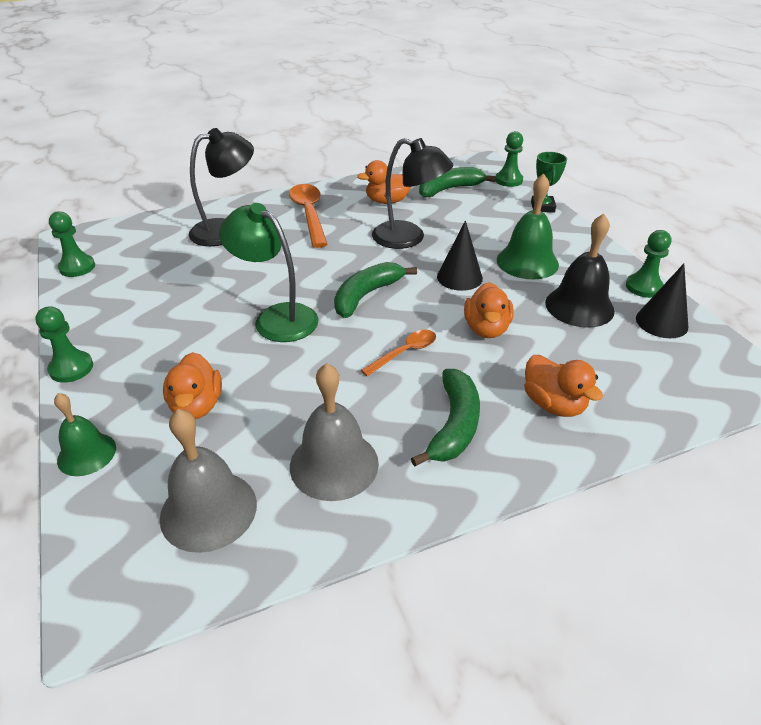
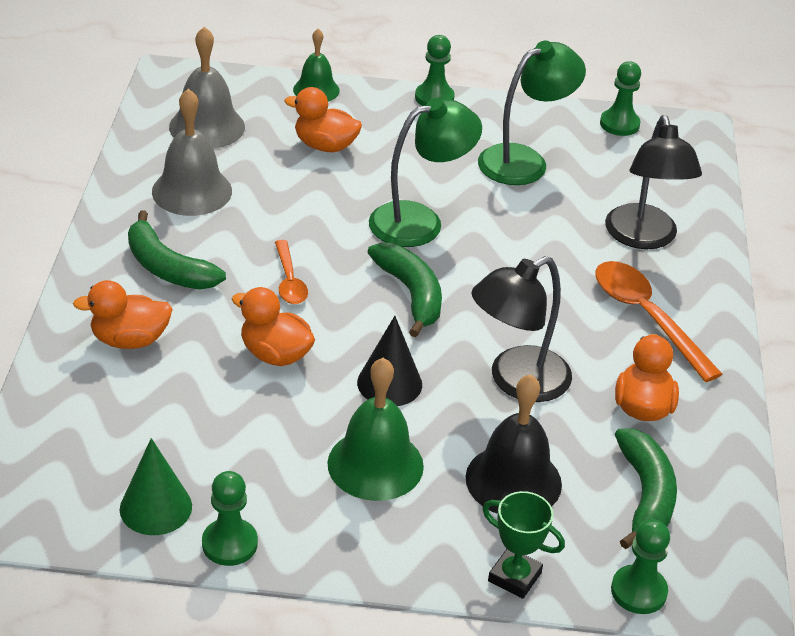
camera: 115 degrees right, 0 degrees up
(157, 294) = (524, 160): none -> green lamp
(309, 214) = (646, 317): orange spoon -> orange spoon turned 135 degrees counterclockwise
(579, 306) = (247, 454): black bell -> black bell (513, 480)
(661, 322) = (156, 507): black cone -> green cone

